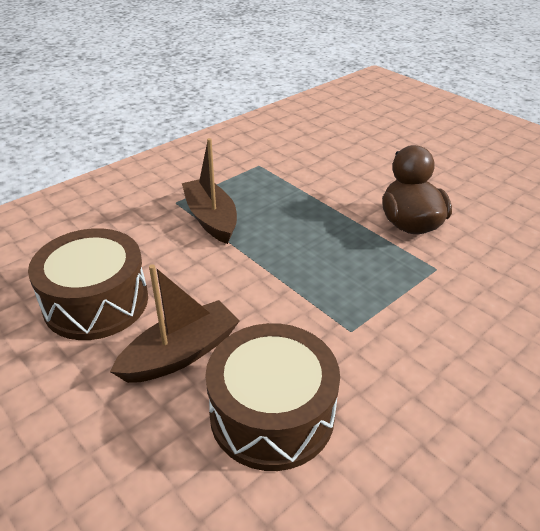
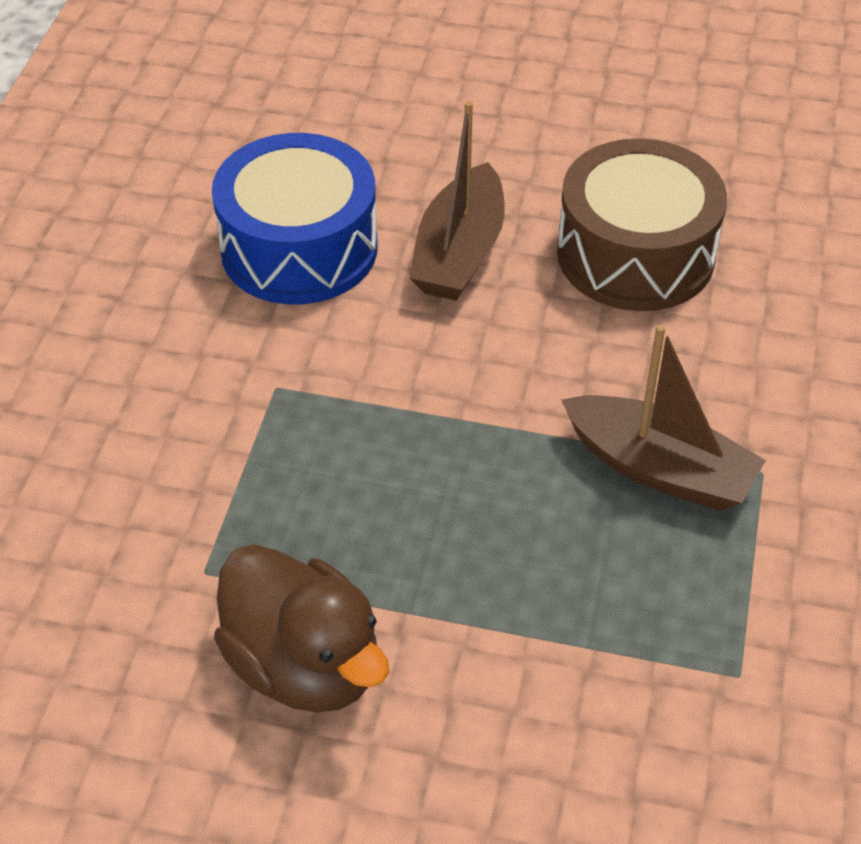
camera: 145 degrees right, 10 degrees up
(272, 413) = (299, 248): brown drum -> blue drum

